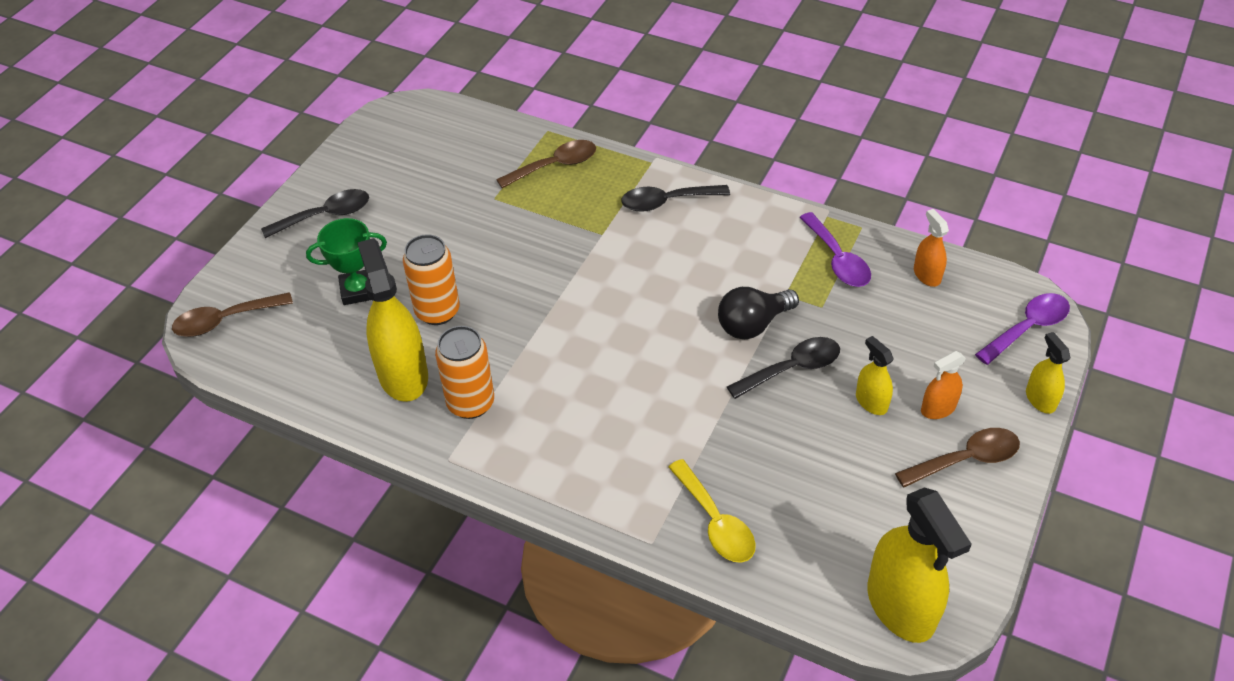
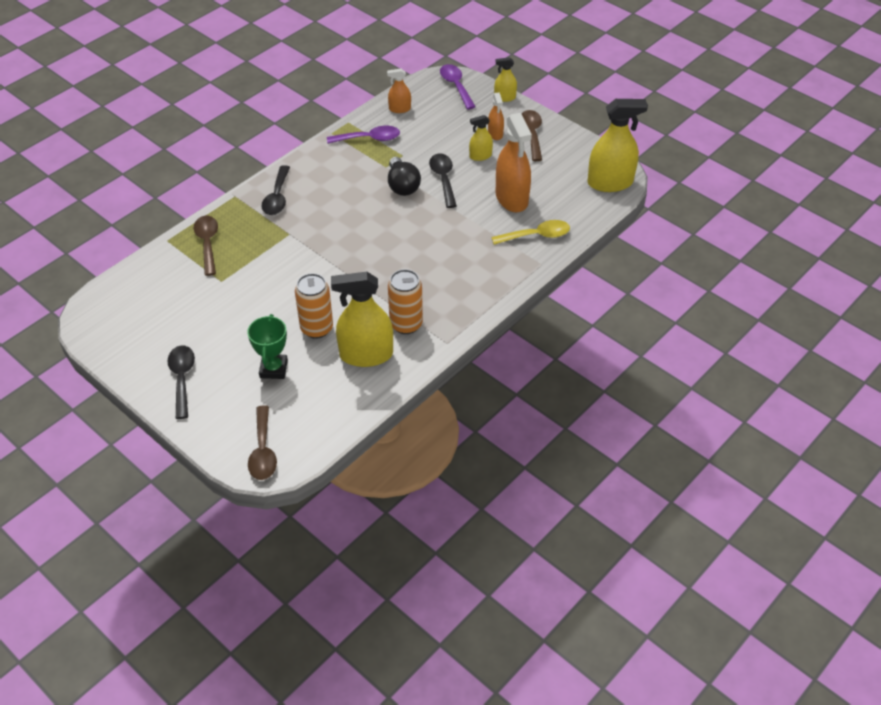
camera: 75 degrees left, 0 degrees up
(789, 467) = (511, 198): none -> orange spray bottle

